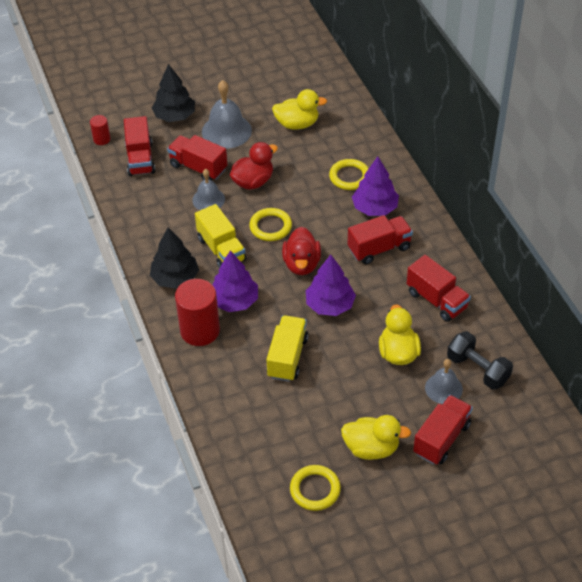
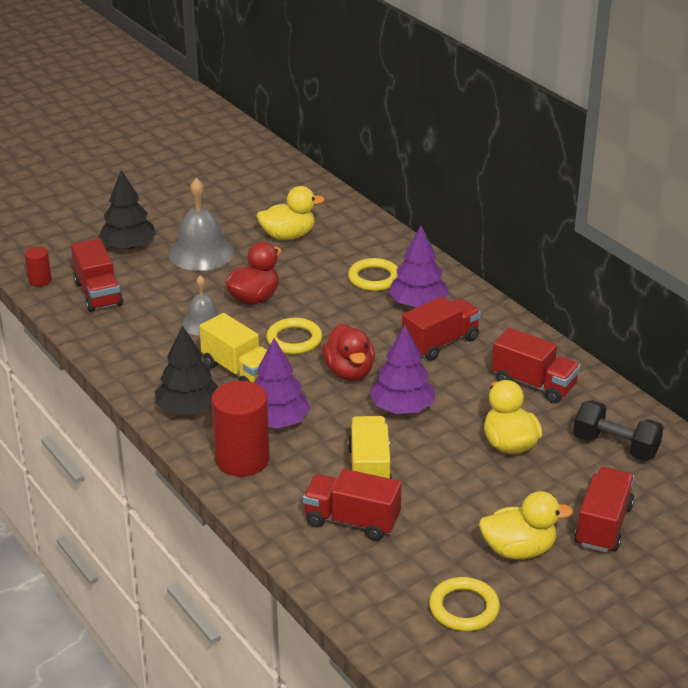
camera: 15 degrees left, 15 degrees down
(198, 167) = (178, 293): red truck -> red truck (352, 521)
(443, 388) = (582, 472): grey bell -> none

